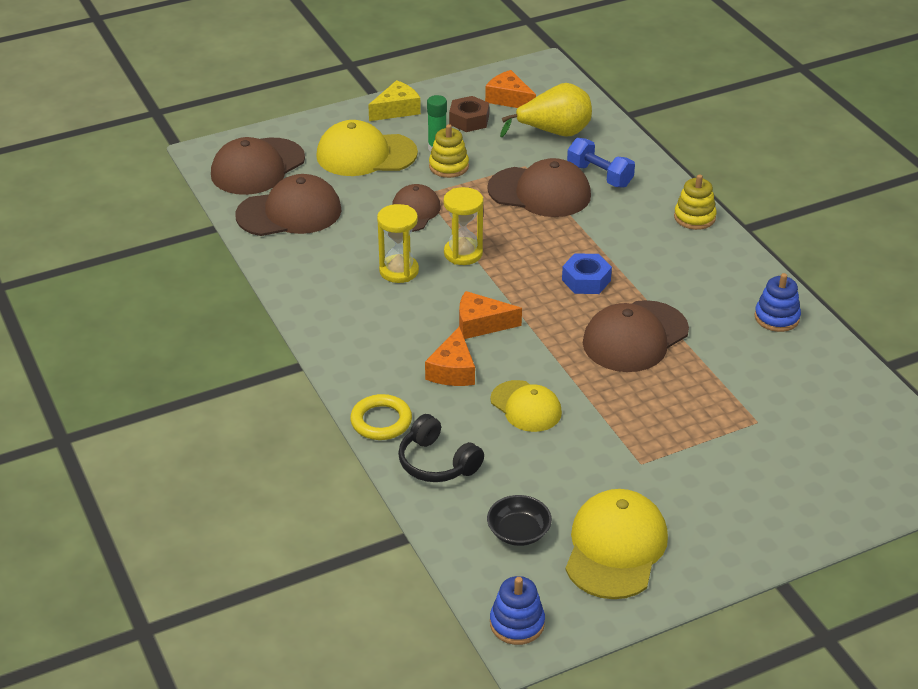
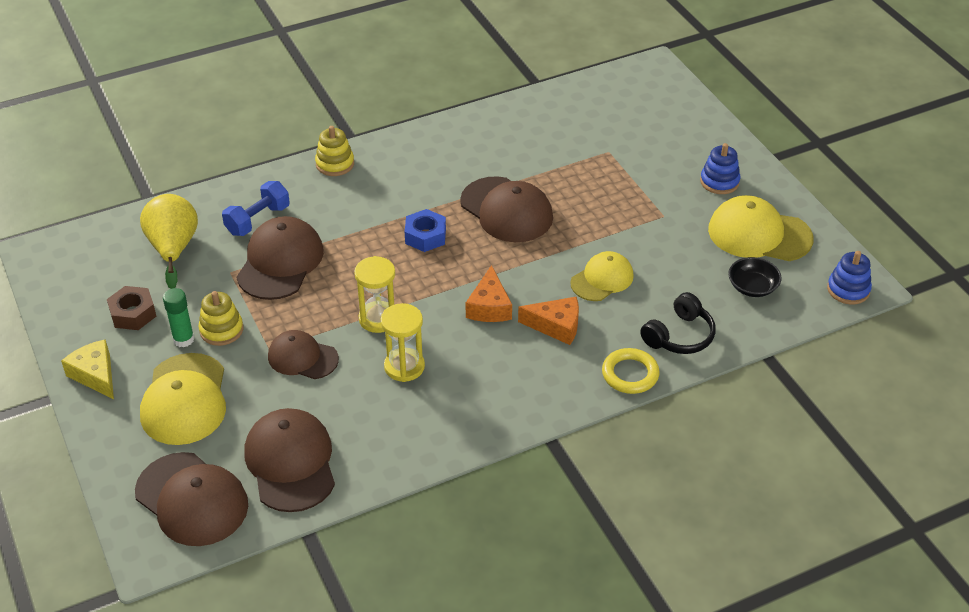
camera: 90 degrees left, 5 degrees up
(509, 99) = (97, 281): orange cheese -> none
(776, 317) = (480, 130): blue stacking toy -> blue stacking toy (719, 182)

